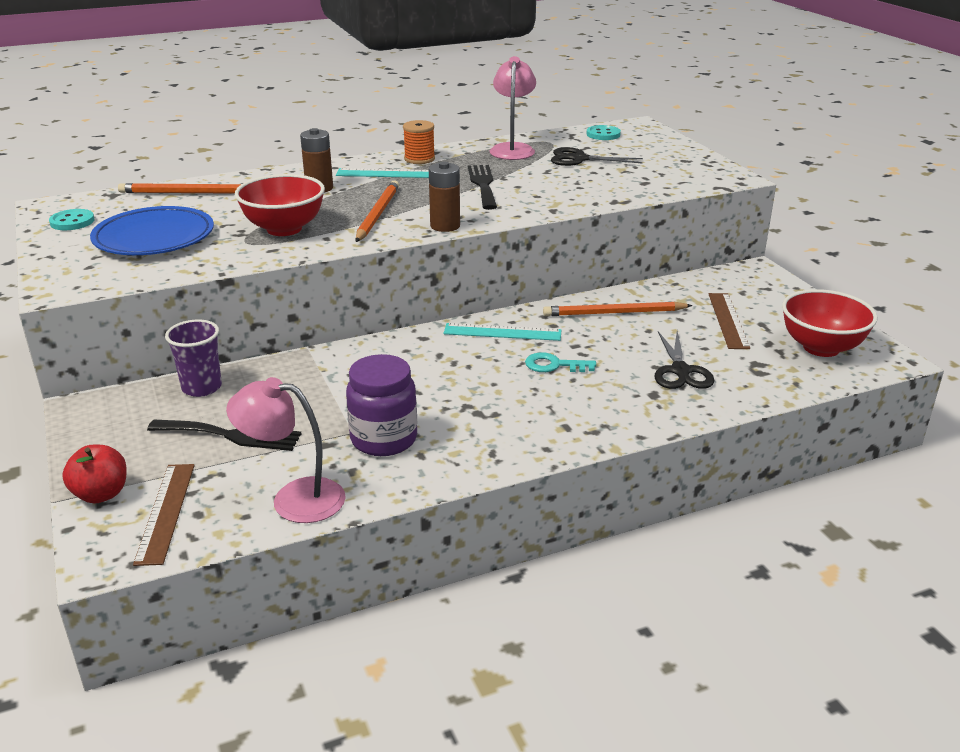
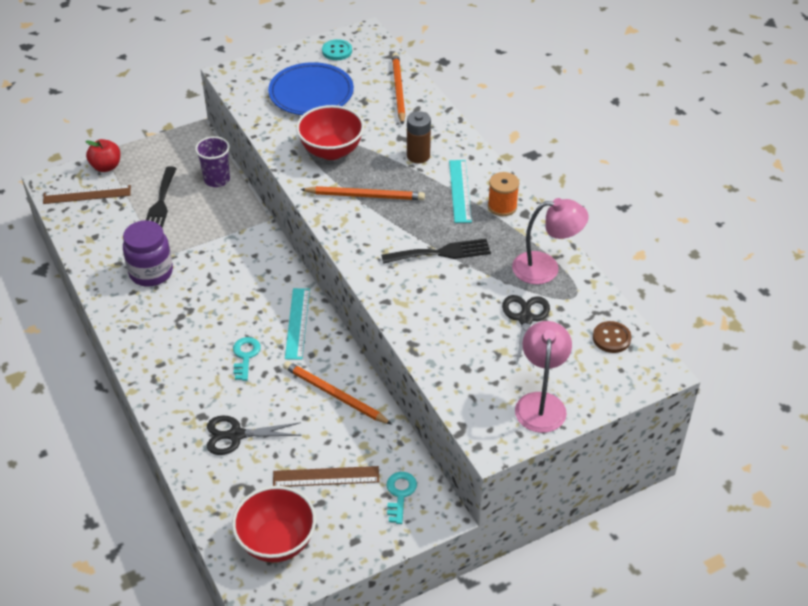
camera: 85 degrees right, 15 degrees up
(294, 498) = (93, 242): pink lamp -> pink lamp (540, 403)
(445, 226) = (343, 236): brown battery -> none
(603, 134) = (611, 338): turquoise button -> brown button
(614, 313) = (335, 395): orange pencil -> orange pencil turned 45 degrees counterclockwise
(739, 285) = (400, 494): none -> turquoise key

